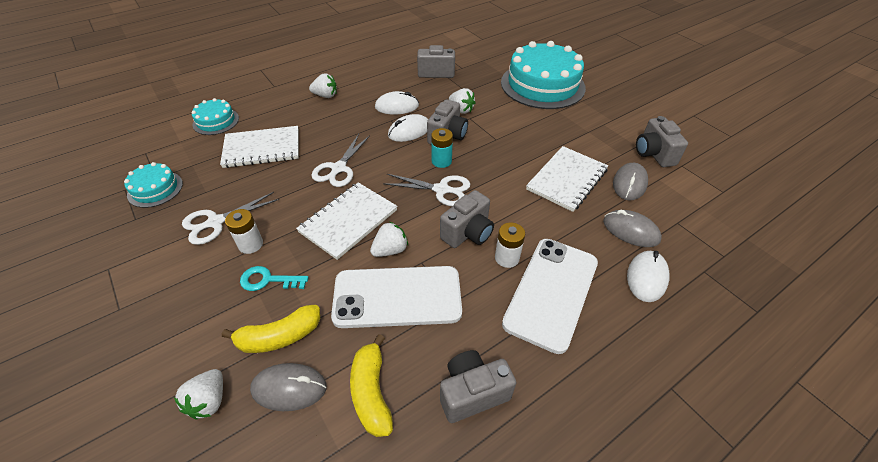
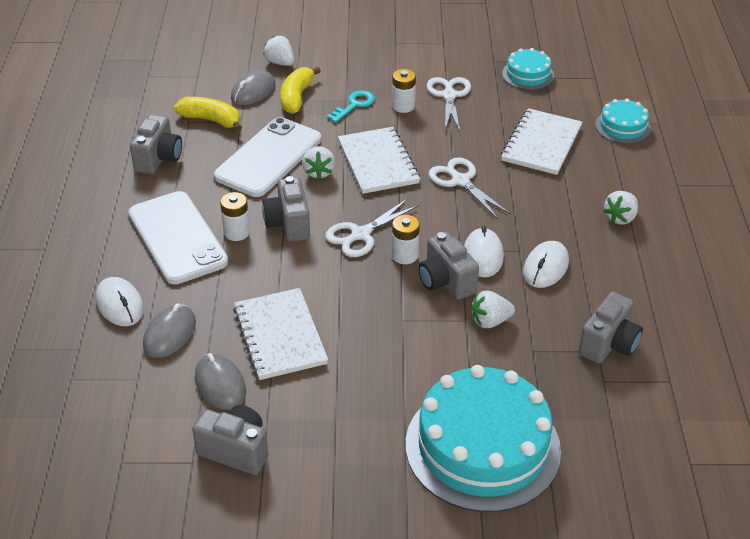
camera: 125 degrees right, 5 degrees down
(441, 161) = (404, 255): turquoise battery -> white battery
(630, 231) = (170, 334): grey mouse -> grey mouse turned 45 degrees counterclockwise

